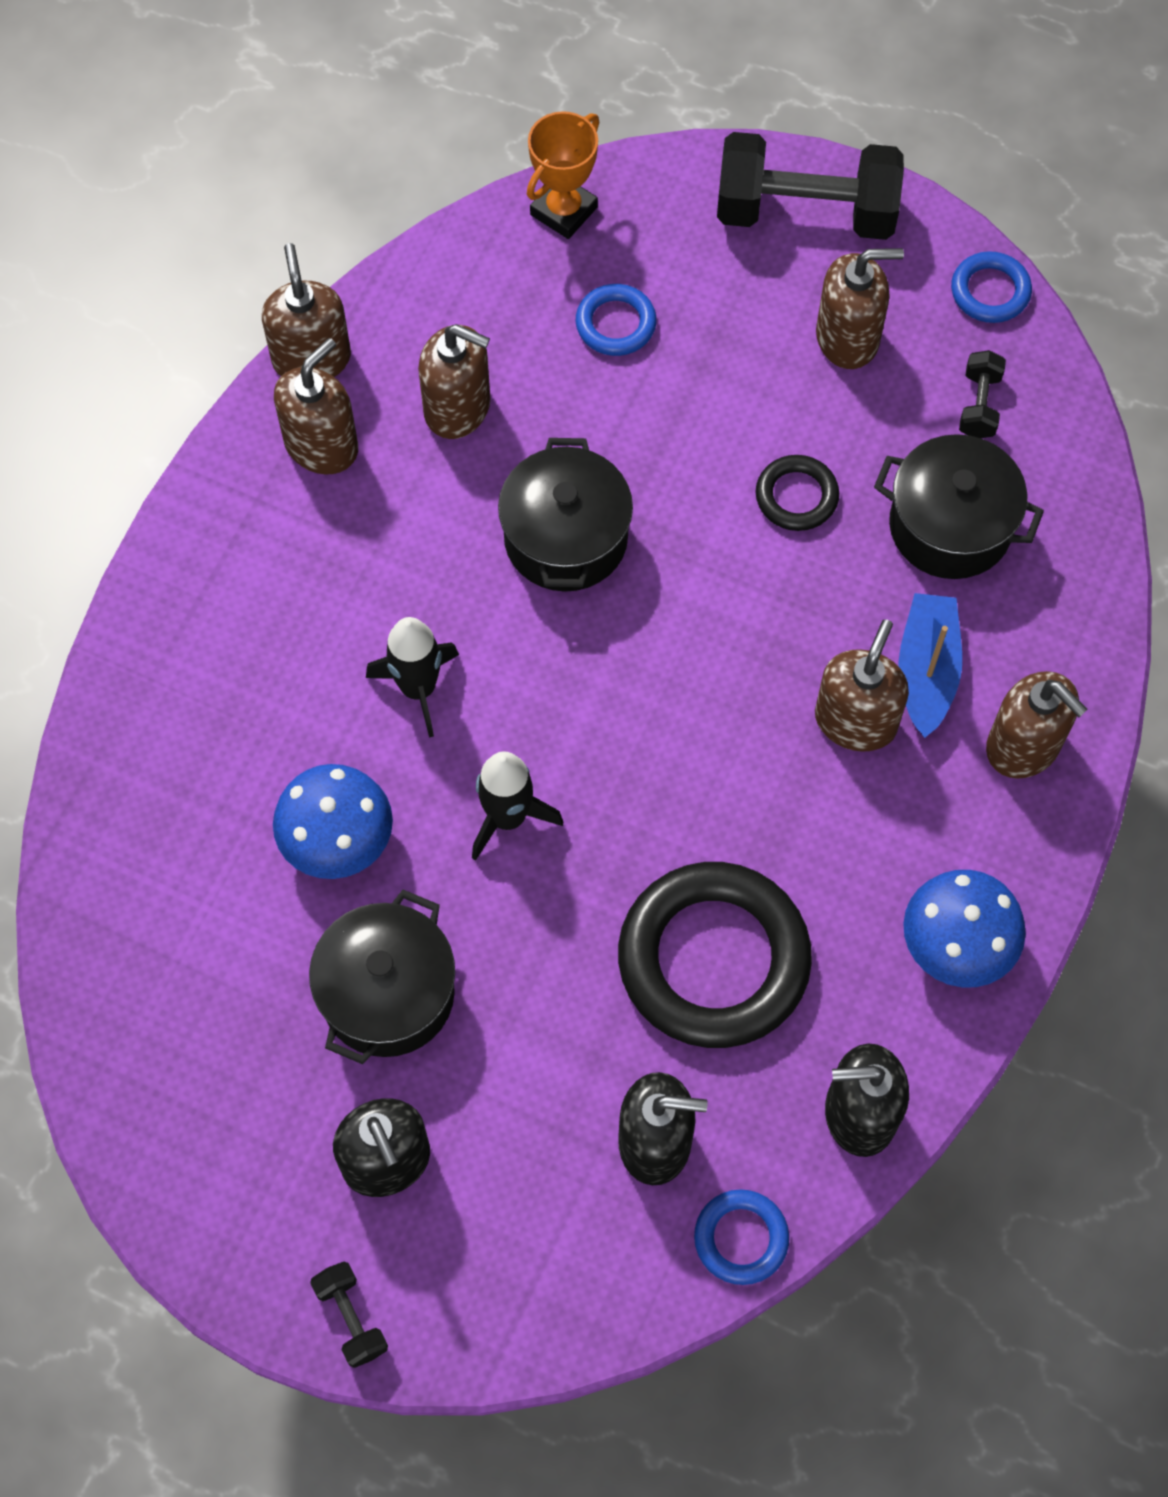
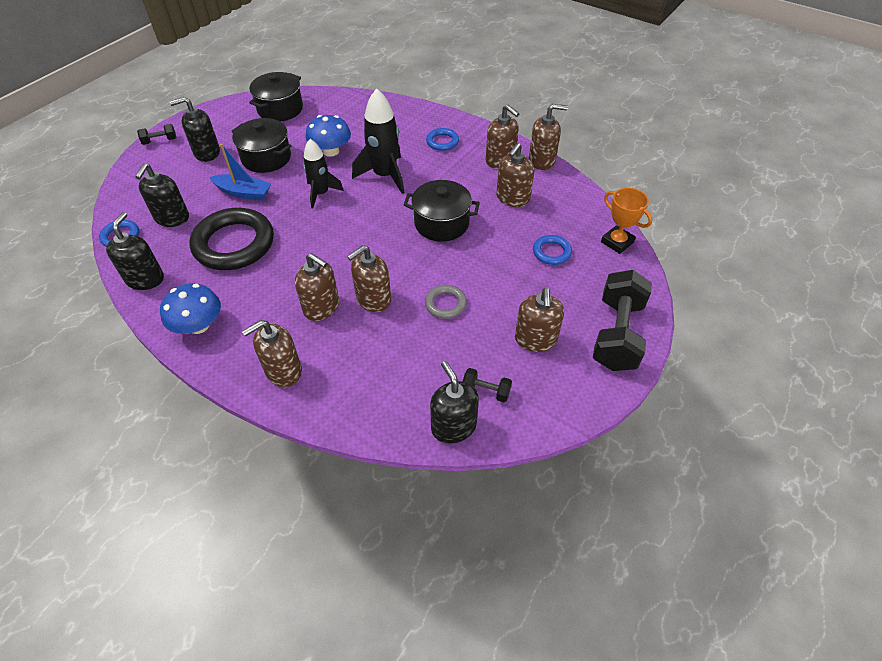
camera: 100 degrees right, 15 degrees down
(418, 688) = (385, 176): black rocket -> black rocket, size x1.51
(796, 496) = (445, 304): black ring -> grey ring
(813, 629) = (373, 299): none -> brown soap dispenser
(926, 670) = (337, 339): blue boat -> blue boat (243, 193)
(950, 526) = (414, 363): black pot -> black pot (280, 109)
(990, 291) = (561, 411): blue ring -> blue ring (442, 142)
(1061, 445) = (453, 426): none -> black soap dispenser

